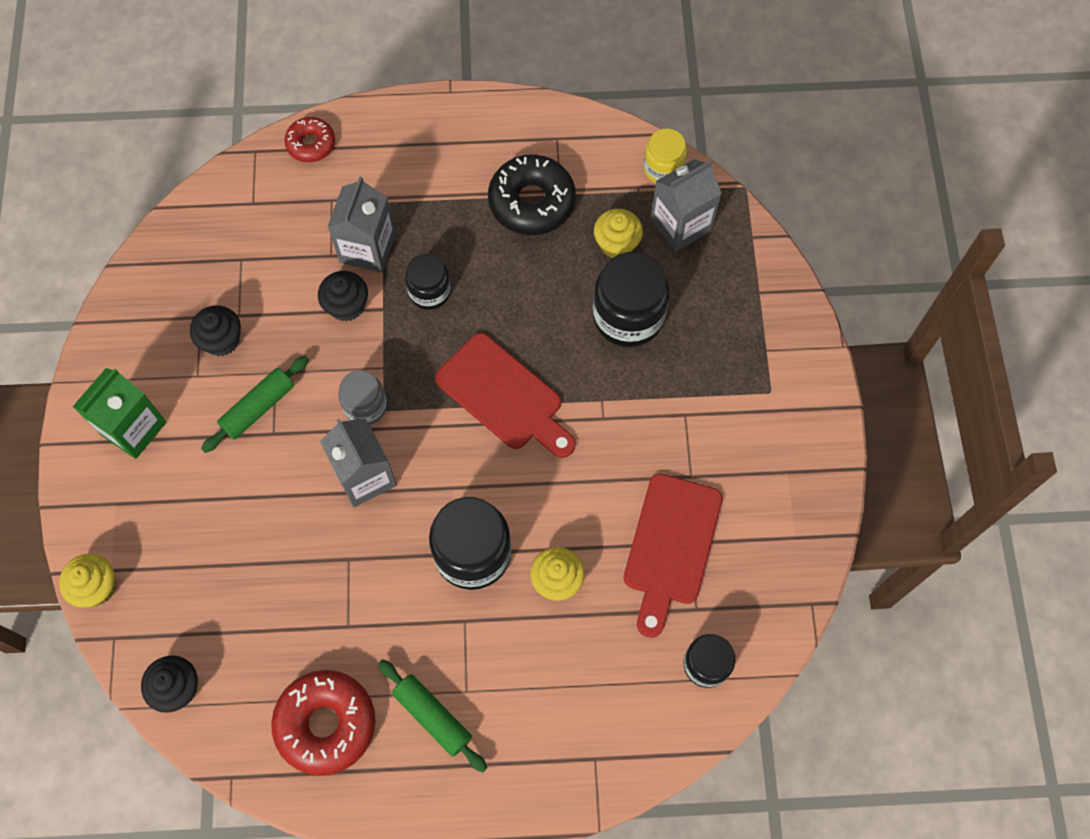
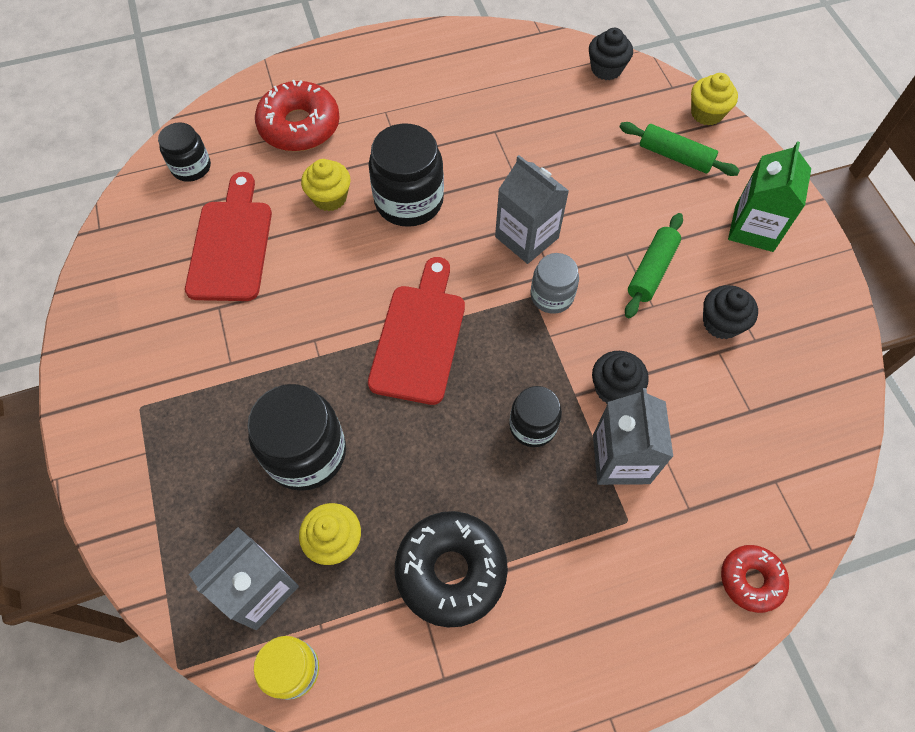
camera: 165 degrees right, 5 degrees down
(326, 724) = (485, 72): red donut -> red donut (299, 126)
(433, 716) = (406, 92): green rolling pin -> green rolling pin (675, 156)
(504, 396) = (419, 337): red cutting board -> red cutting board turned 75 degrees clockwise

